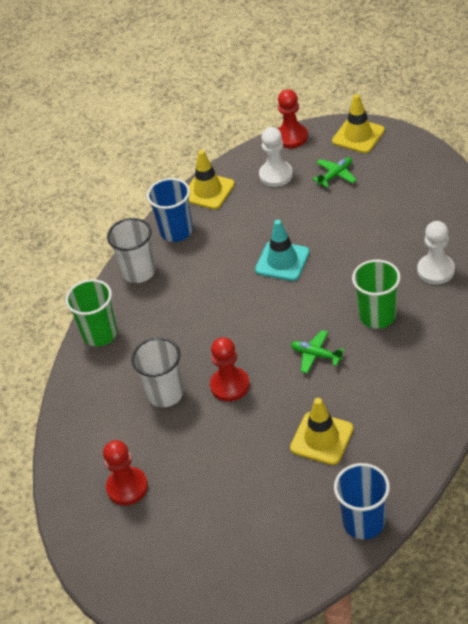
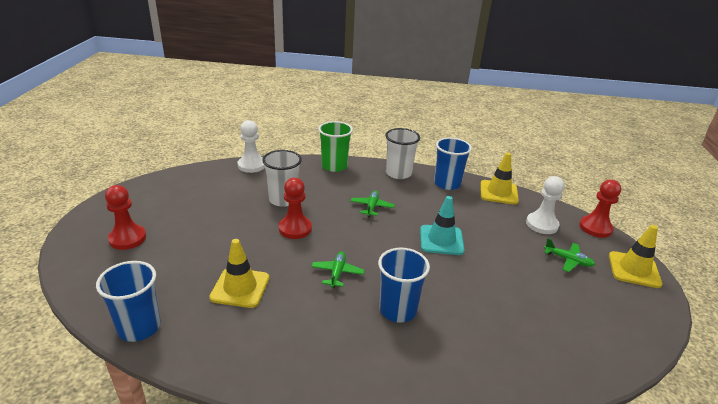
camera: 65 degrees right, 15 degrees down
(127, 487) = (196, 195): red pawn -> red pawn (127, 238)
(205, 309) = (371, 207): none -> green plane
(377, 316) = (398, 310): green cup -> blue cup
(436, 270) = (480, 351): white pawn -> white pawn (251, 165)

